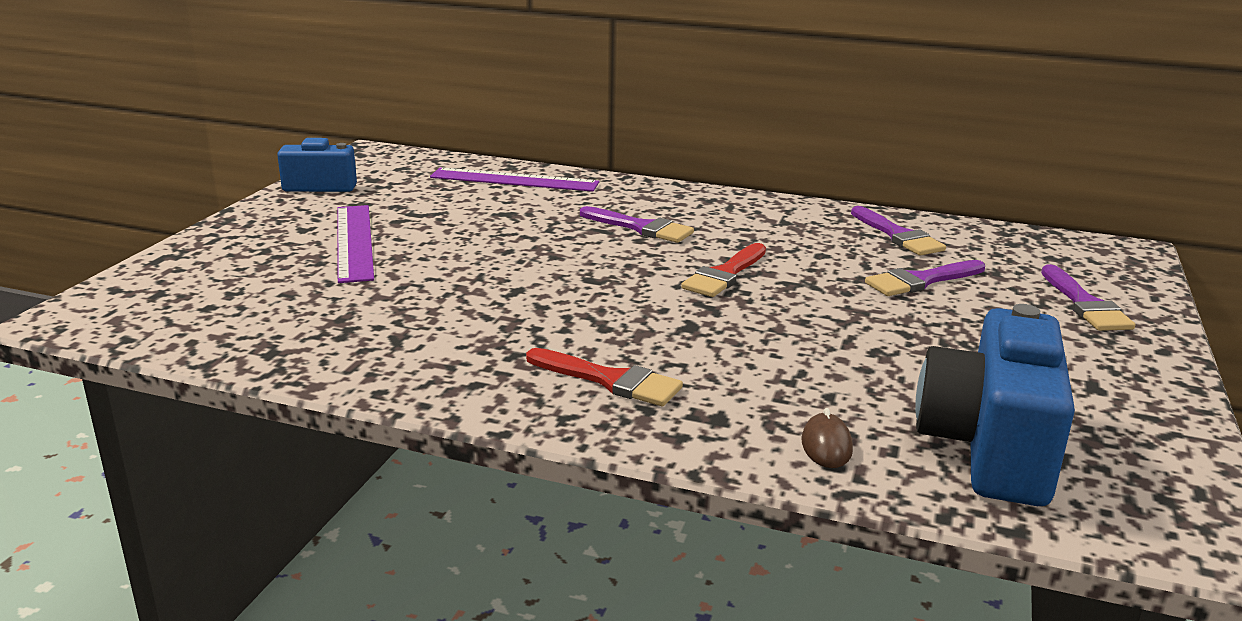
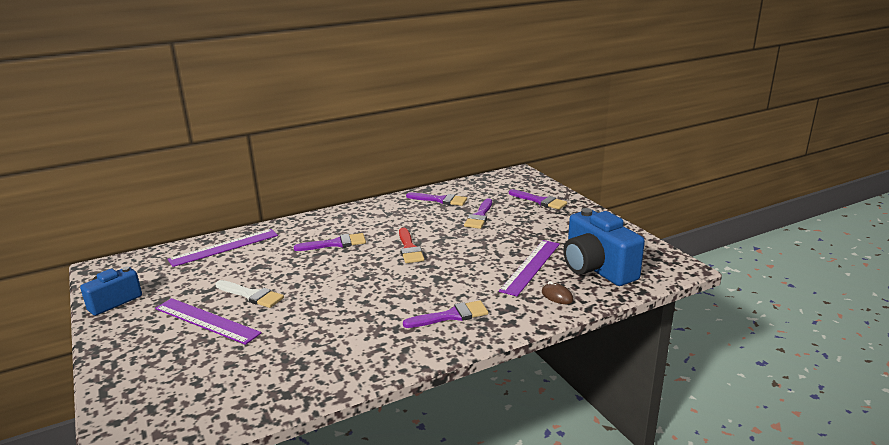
camera: 45 degrees left, 0 degrees up
(442, 239) = (251, 295): none -> white brush
(610, 380) = (451, 316): red brush -> purple brush
(867, 384) = (530, 266): none -> purple ruler

